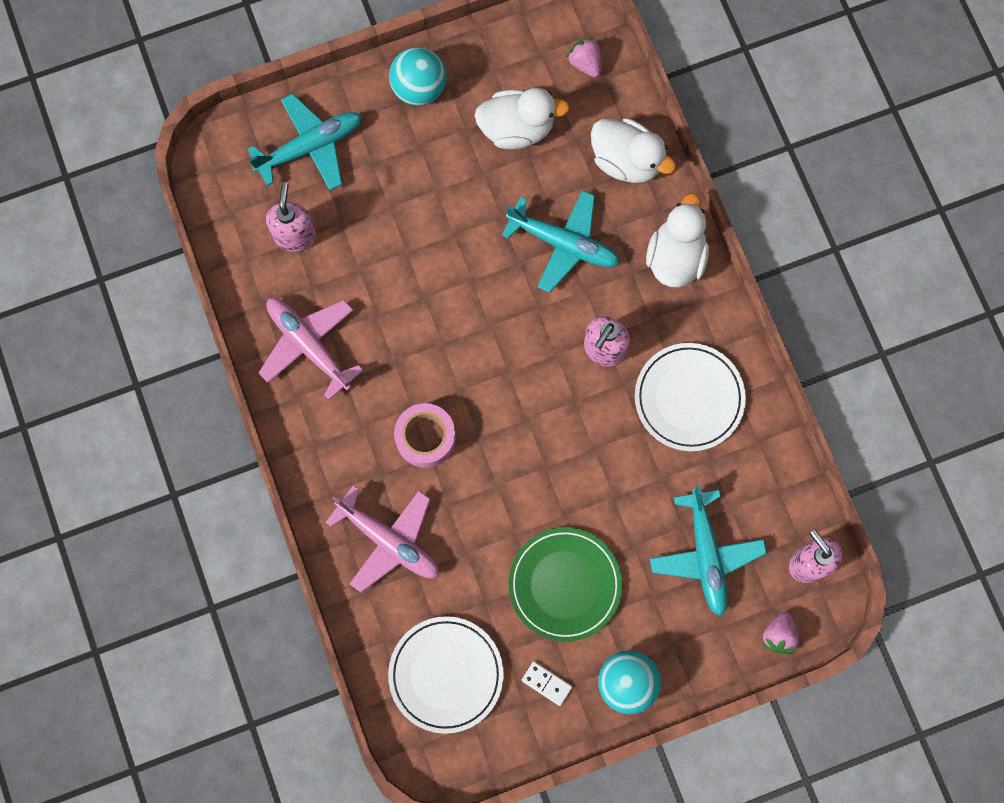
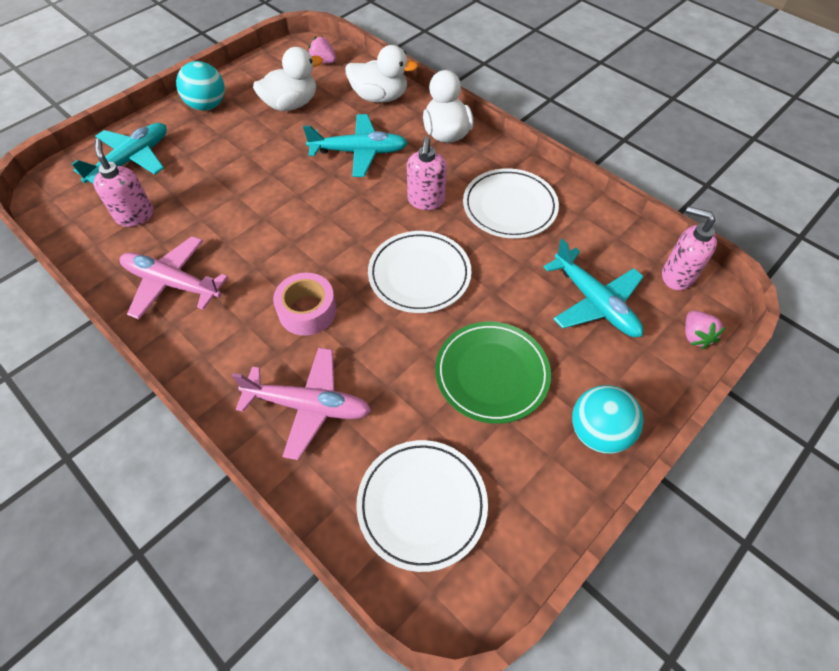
camera: 25 degrees left, 20 degrees down
(546, 683) = (525, 467): white domino -> none
(551, 444) = (419, 274): none -> white plate

